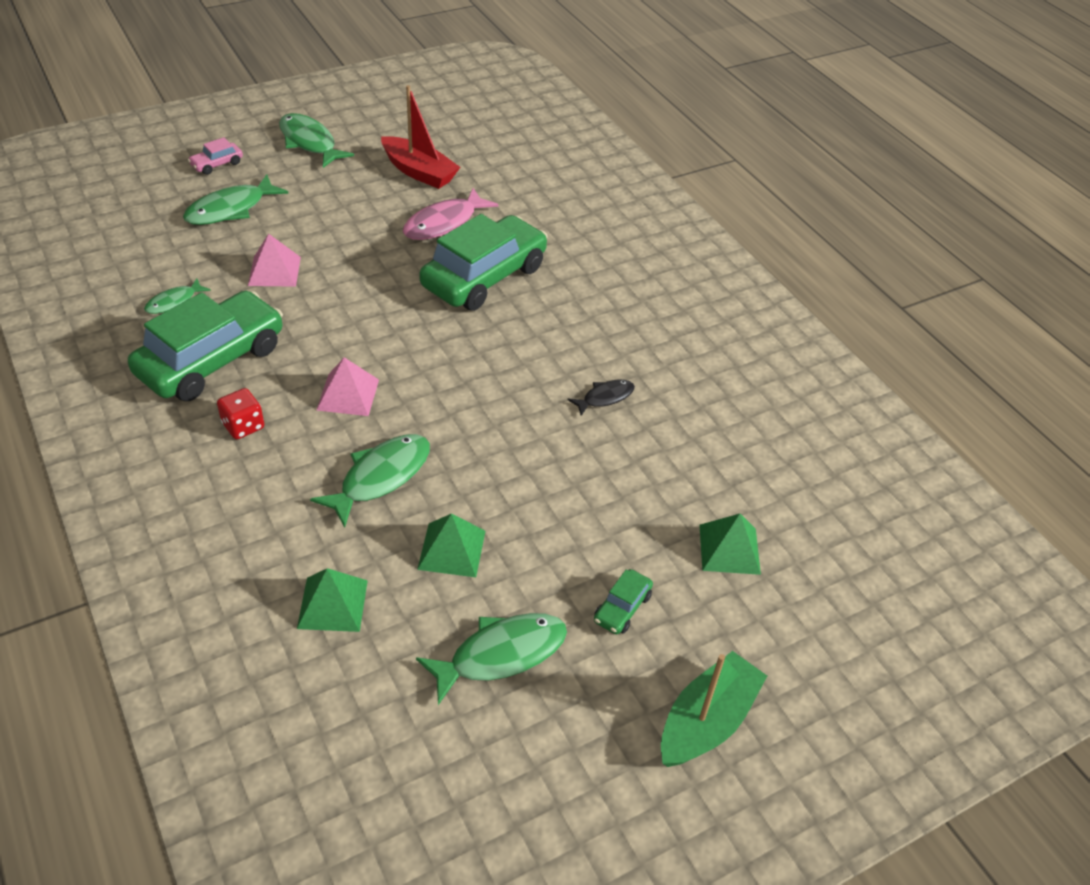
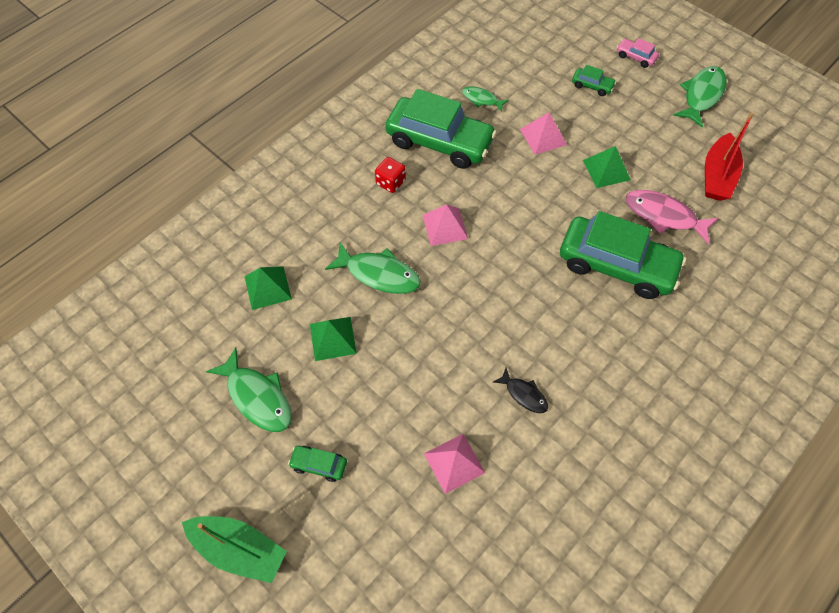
camera: 75 degrees right, 15 degrees up
(230, 209) = (592, 86): green fish -> green car
(663, 479) = (454, 463): none -> pink pyramid
(729, 549) = (401, 532): green pyramid -> green pyramid (606, 170)

